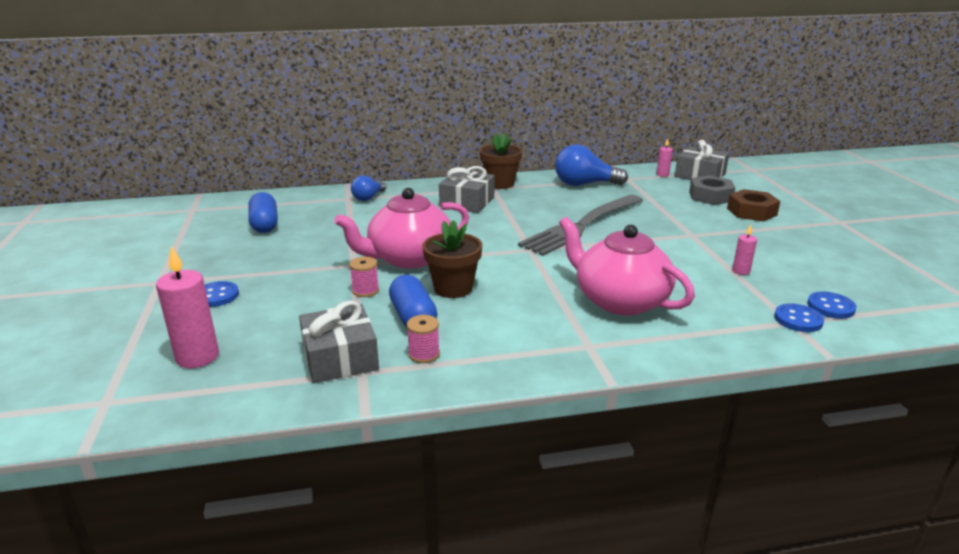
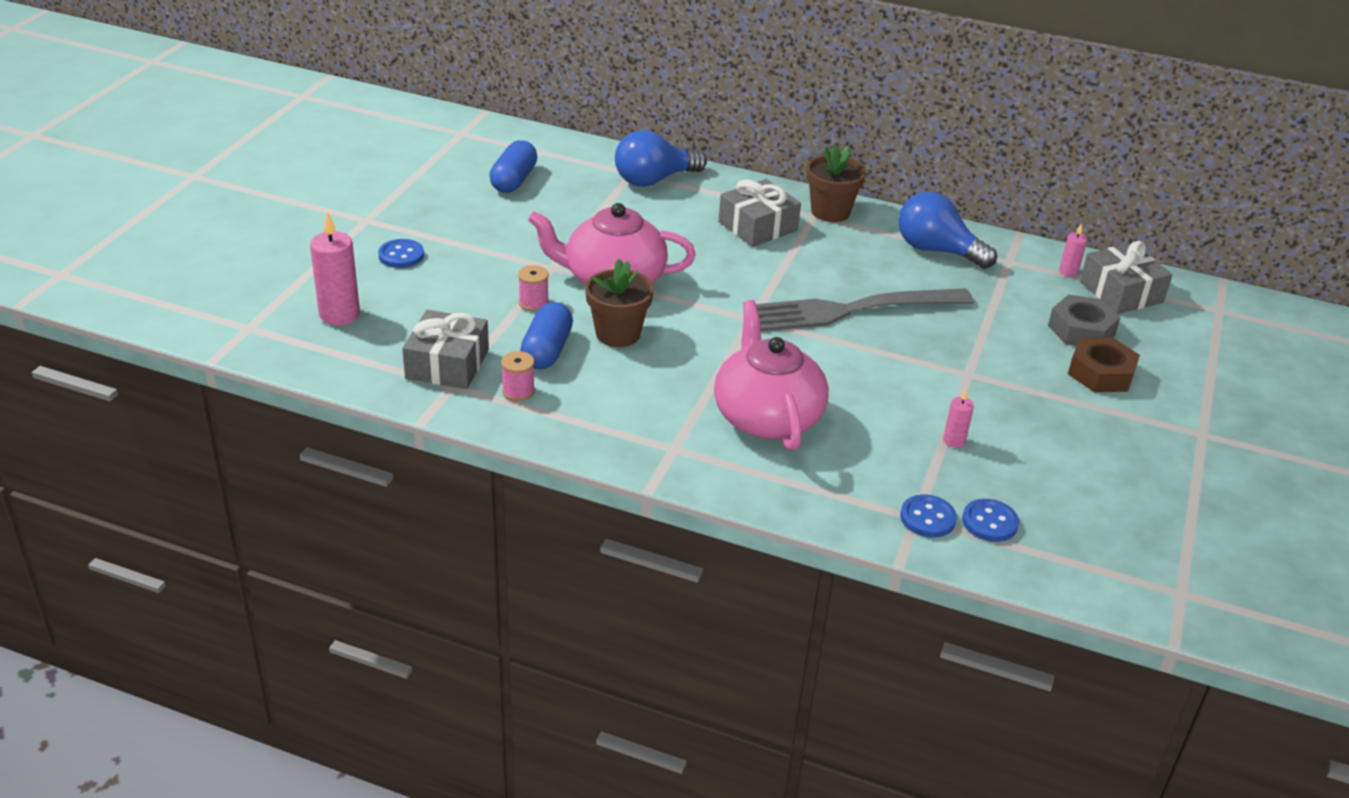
camera: 30 degrees right, 10 degrees up
(368, 198) = (654, 180): blue light bulb -> blue light bulb, size x1.69

